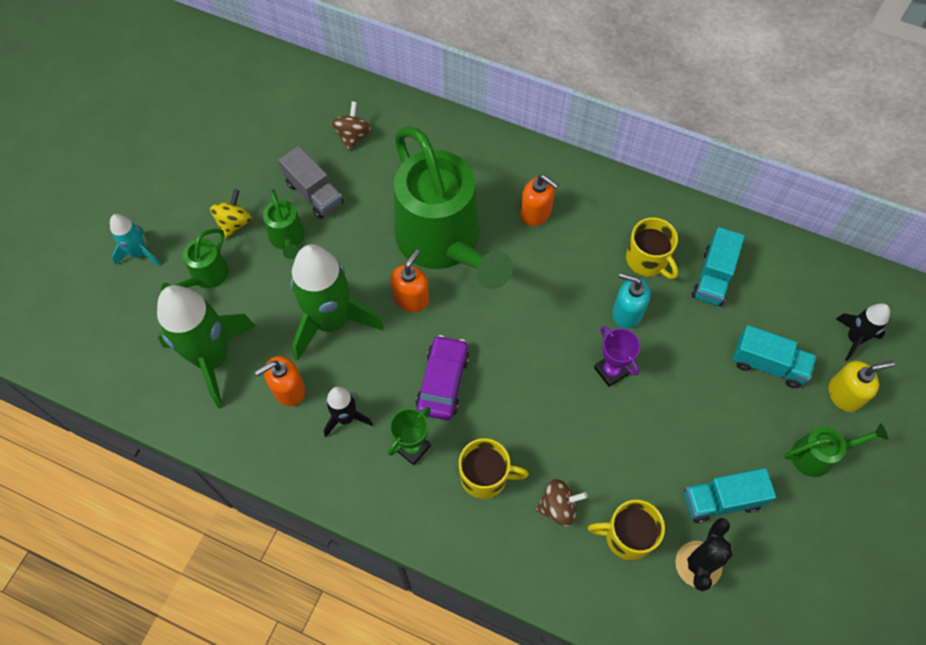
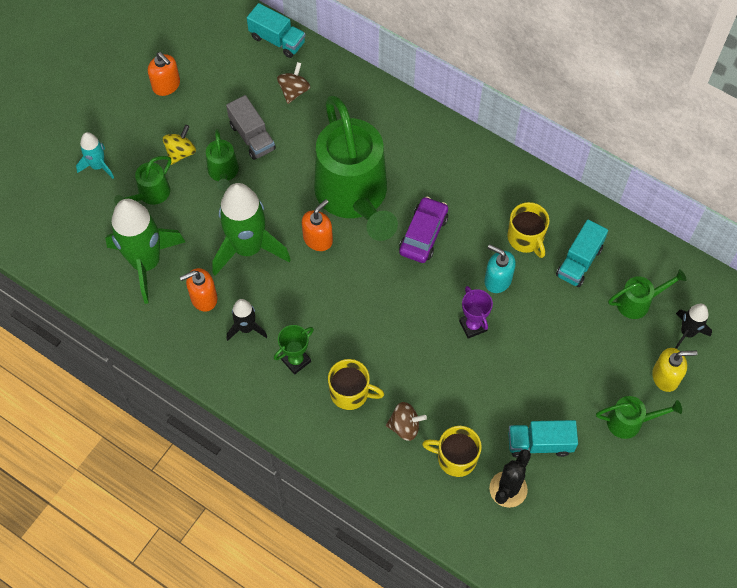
camera: 10 degrees right, 0 degrees up
(443, 382) = (331, 312): purple car -> purple car (423, 234)
(536, 213) = (439, 183): orange soap dispenser -> orange soap dispenser (166, 85)
(768, 364) = (607, 342): turquoise truck -> turquoise truck (277, 40)
(791, 312) = (638, 302): none -> green watering can

